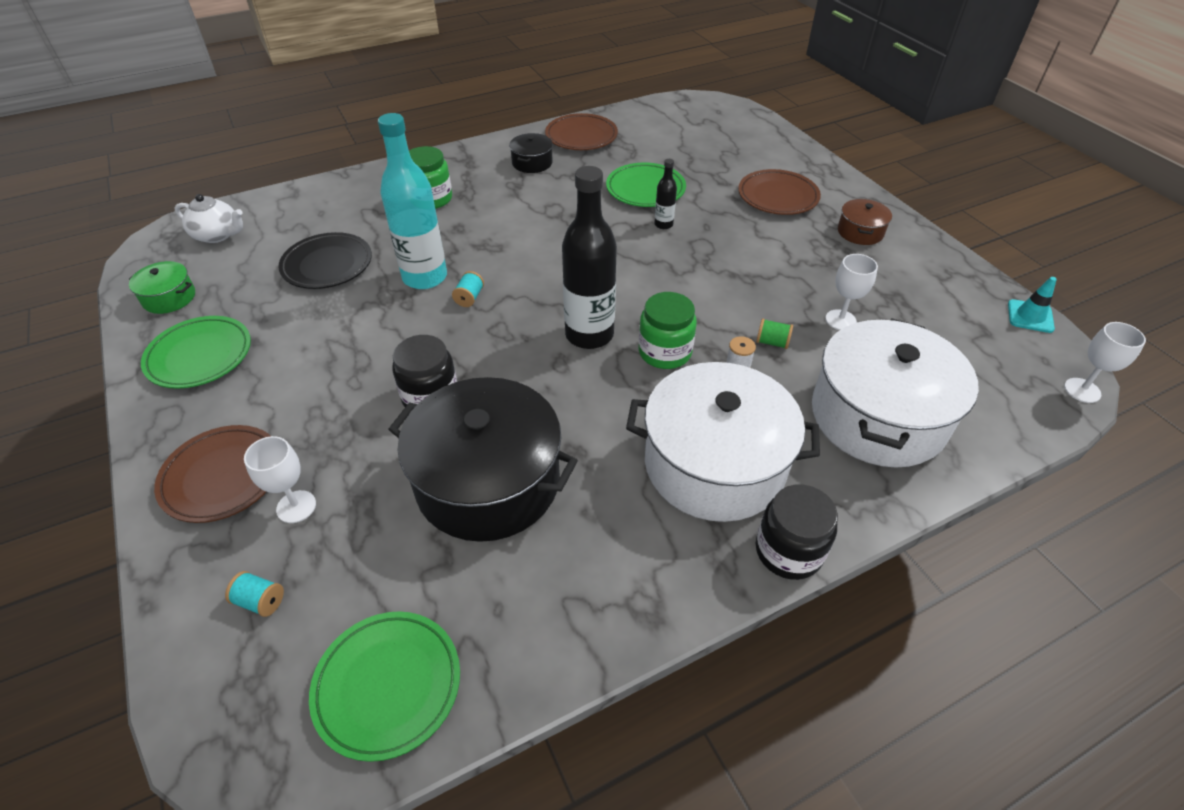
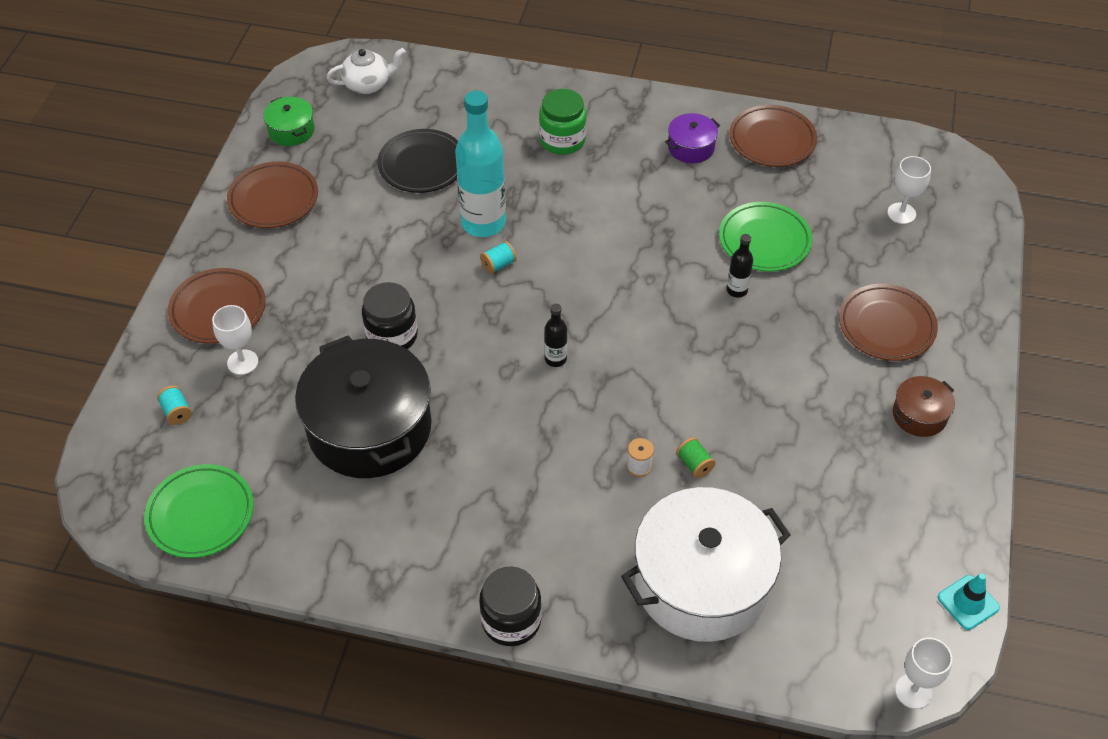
camera: 40 degrees right, 5 degrees up
(200, 356) = (273, 199): green plate -> brown plate
(218, 235) = (368, 84): white teapot -> white teapot turned 75 degrees counterclockwise
(532, 163) = (691, 147): black pot -> purple pot
(589, 335) = (555, 359): black bottle -> black bottle, size x0.46
(665, 352) = (597, 413): green jar -> none
(714, 464) = (532, 526): white pot -> none
(840, 320) = (780, 485): white goblet -> white goblet (901, 213)

